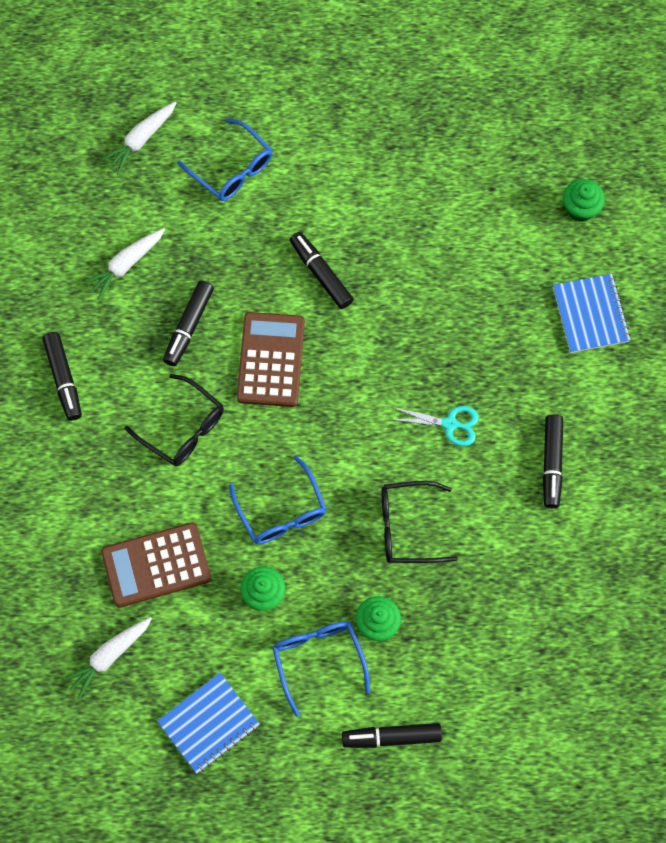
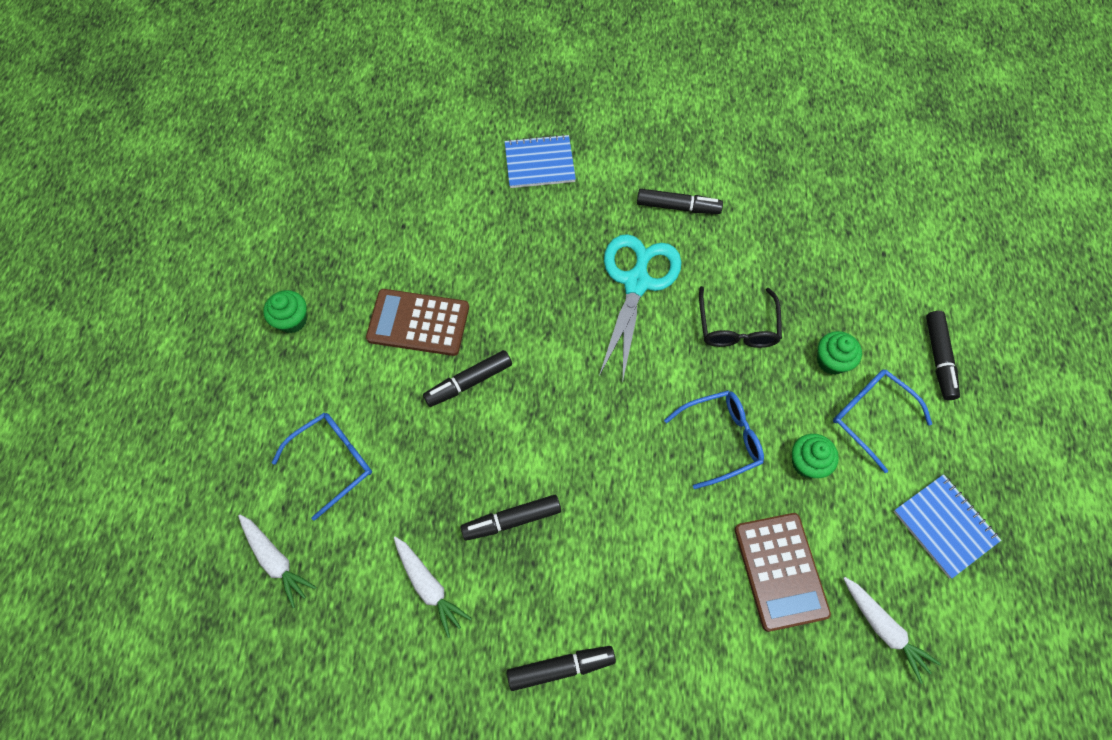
camera: 85 degrees left, 5 degrees down
(183, 428) = (628, 533): black glasses -> none
(188, 326) = (511, 520): black marker -> black marker turned 135 degrees clockwise
(271, 360) = (558, 437): brown calculator -> brown calculator (418, 322)
(318, 659) = (870, 416): blue glasses -> blue glasses turned 60 degrees clockwise
(450, 424) = (636, 282): turquoise scissors -> turquoise scissors, size x1.95
(580, 208) = (436, 159): green cupcake -> green cupcake (292, 320)

